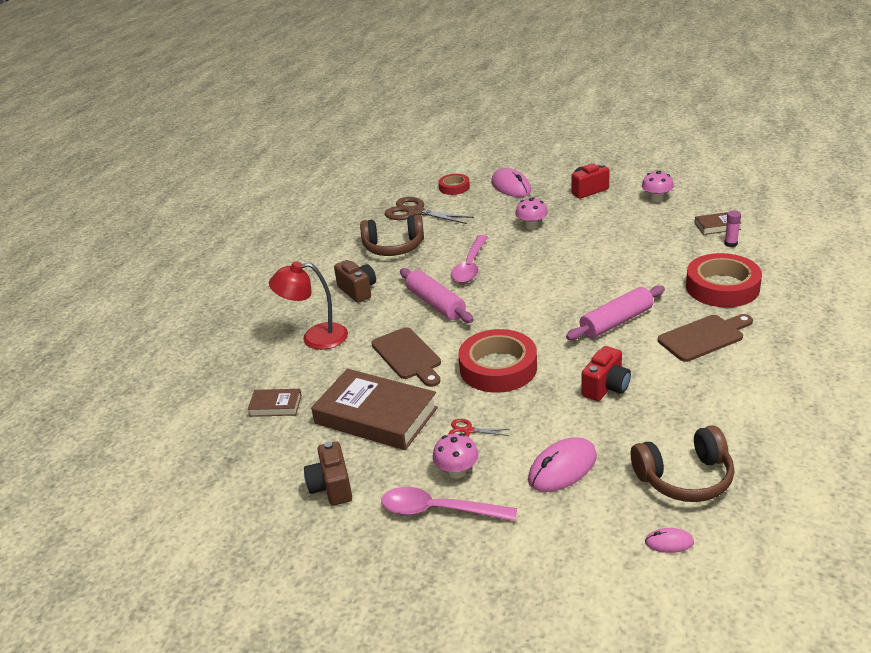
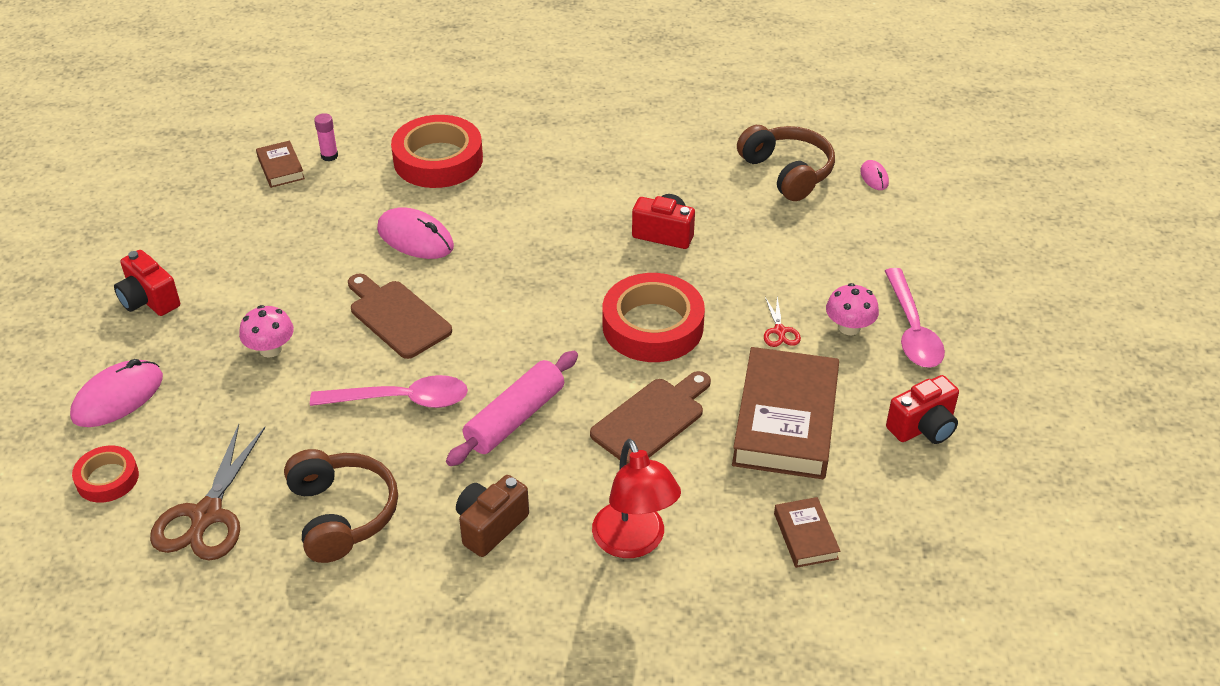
camera: 110 degrees left, 10 degrees up
(331, 487) = (923, 427): brown camera -> red camera
(562, 468) = (809, 250): pink mouse -> pink mouse (415, 238)
(616, 322) = (530, 237): pink rolling pin -> none
(656, 199) = (190, 226): pink mushroom -> none
(704, 337) = (548, 169): brown cutting board -> brown cutting board (397, 317)

